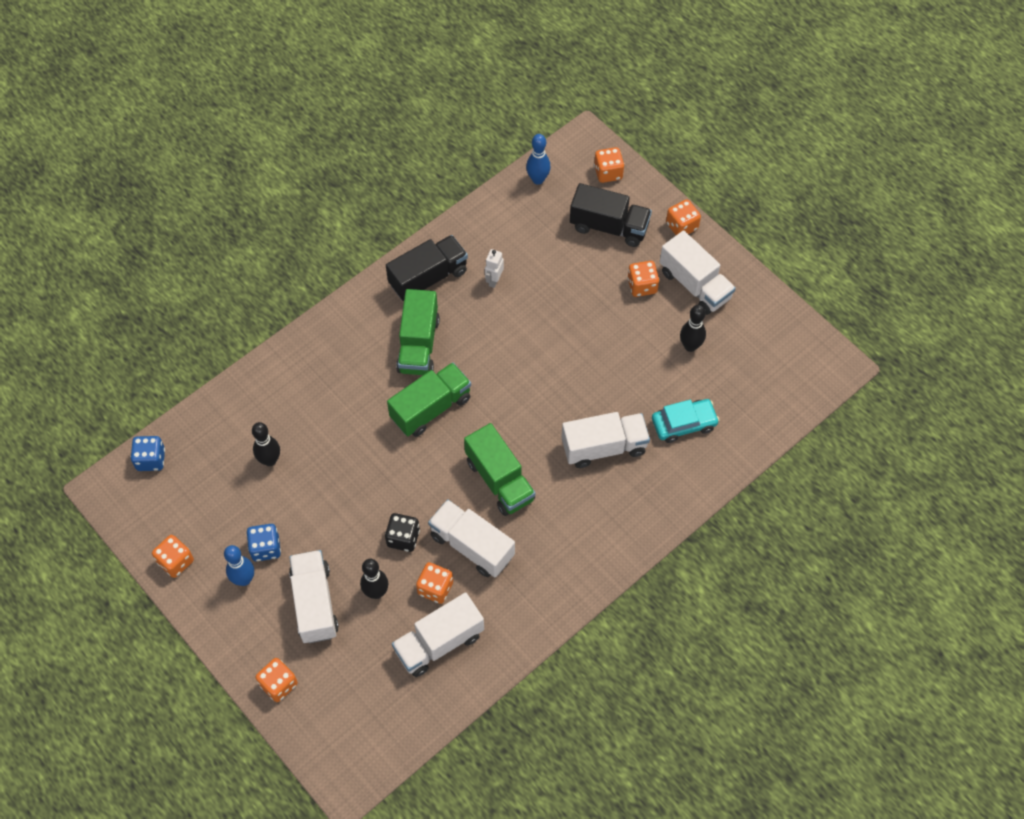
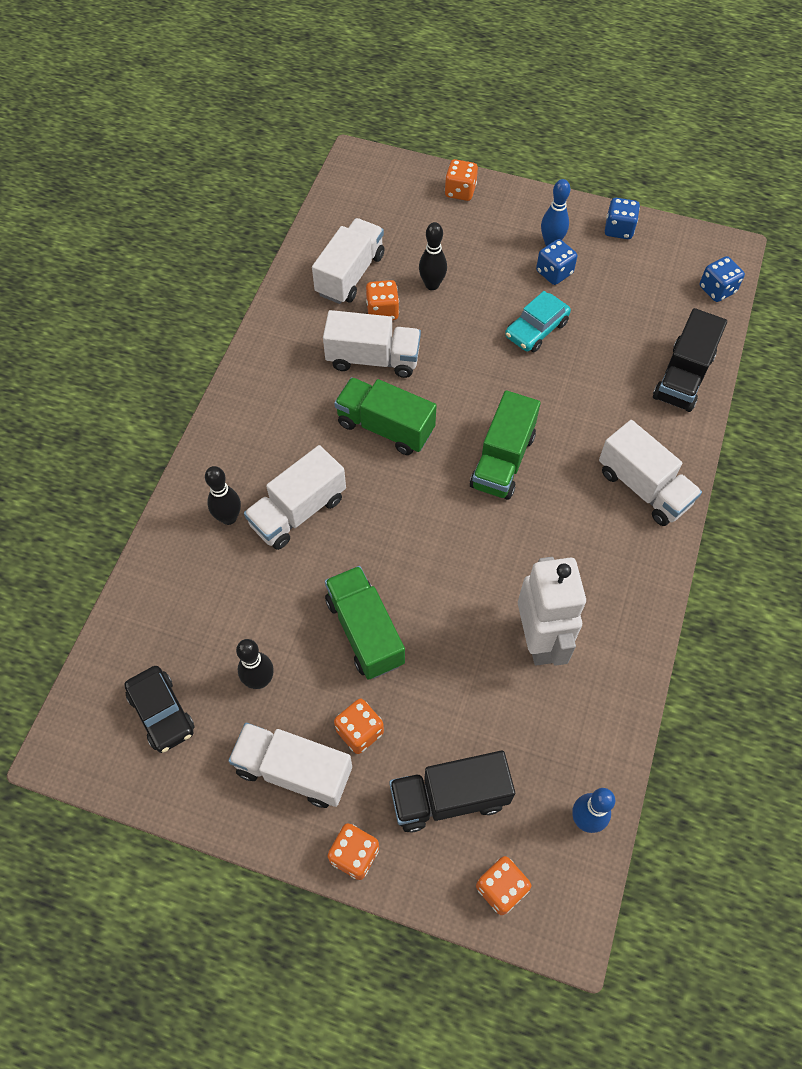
camera: 150 degrees right, 0 degrees up
(176, 561) = (618, 229): orange dice -> blue dice
(270, 460) = (614, 339): black bowling pin -> black bowling pin (228, 518)
(315, 603) = (477, 254): white truck -> white truck (643, 487)
(403, 538) = (440, 335): black dice -> none
(418, 344) = (565, 519): green truck -> green truck (365, 631)
(428, 278) = (615, 602): black truck -> black truck (683, 377)
(494, 280) = (539, 640): white robot -> white robot, size x2.32
(684, 424) = (223, 580): turquoise car -> turquoise car (536, 329)
(763, 358) = (162, 713): none -> black car

